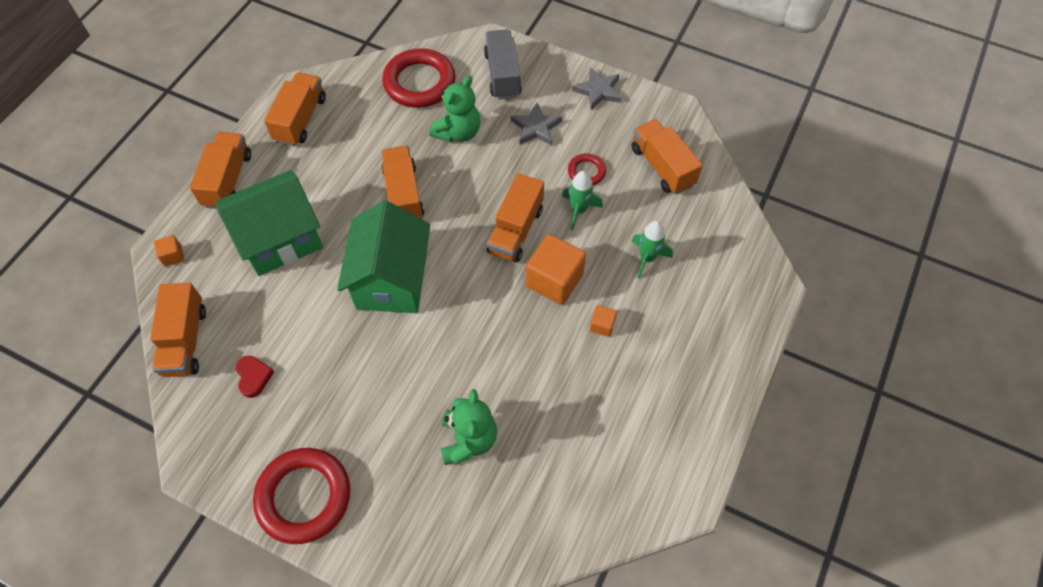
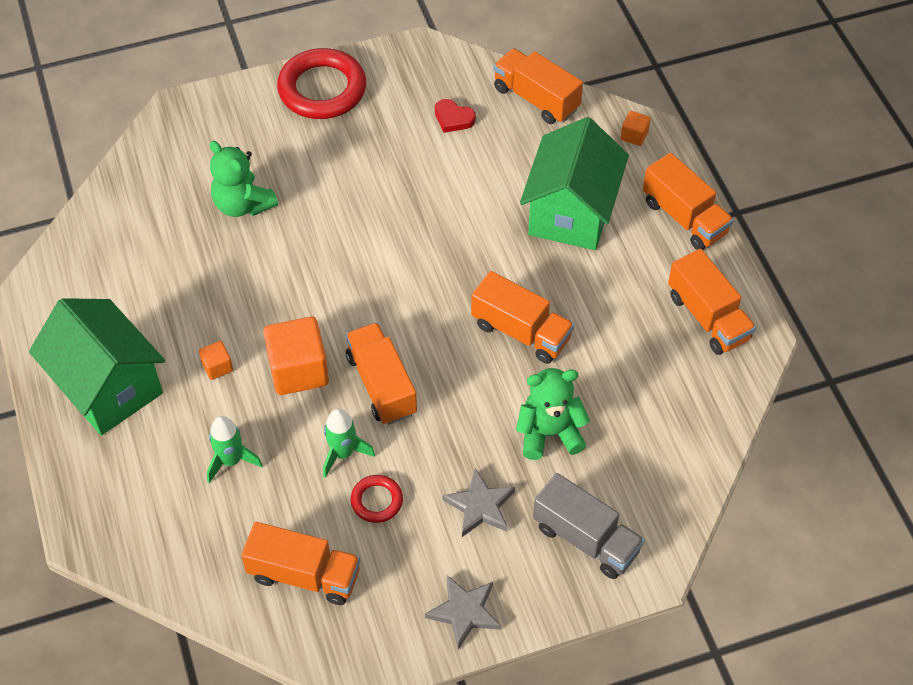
camera: 135 degrees right, 5 degrees down
(392, 280) = (438, 258): green house -> green house (108, 387)
(419, 82) = (655, 452): red ring -> none
(458, 132) = (549, 433): green teddy bear -> green teddy bear turned 90 degrees clockwise

